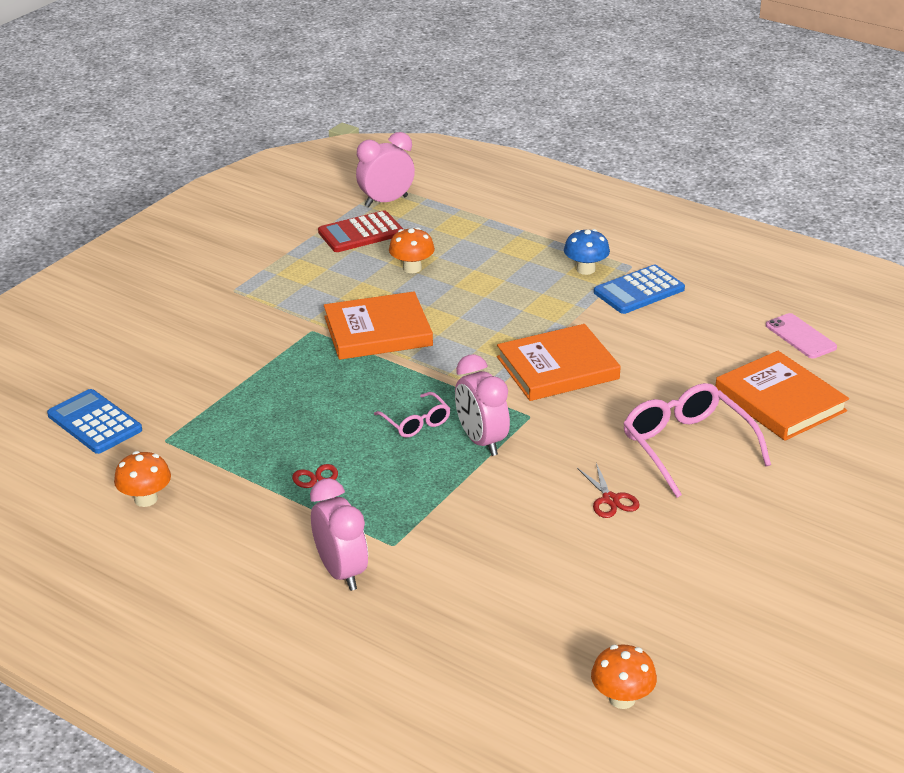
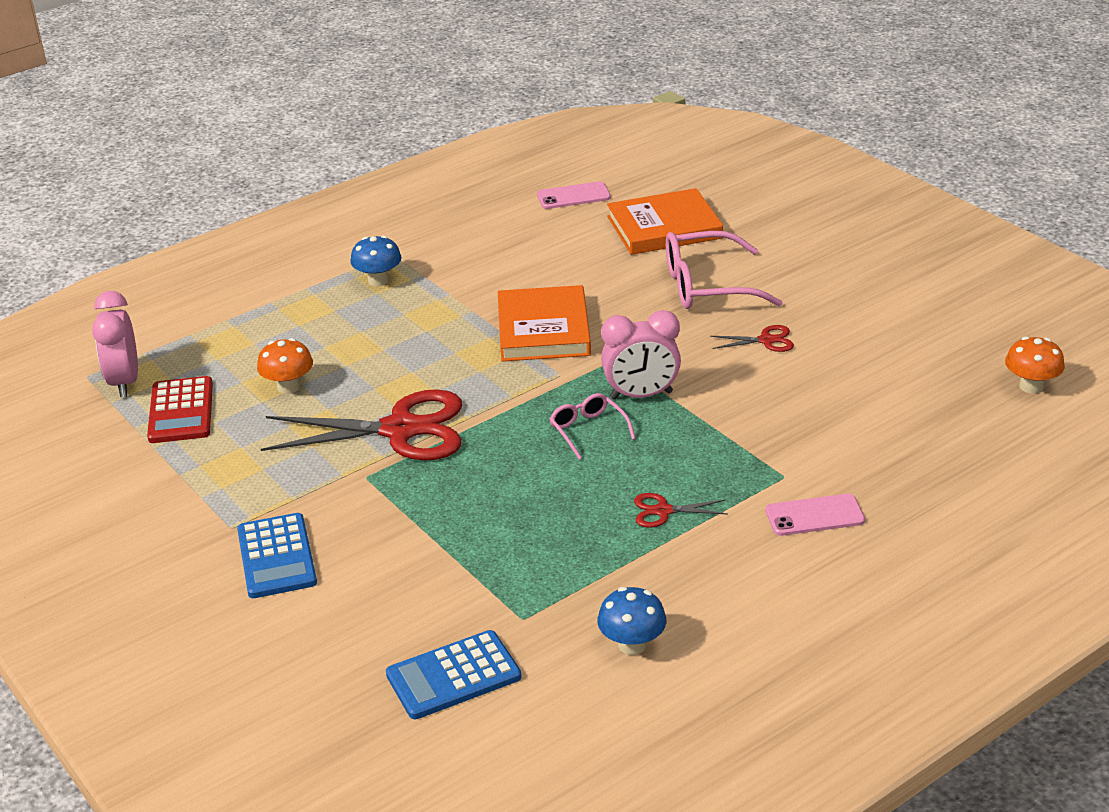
camera: 70 degrees left, 0 degrees up
(146, 499) = (632, 644): orange mushroom -> blue mushroom
(341, 572) = (814, 515): pink clock -> pink phone
(378, 331) = (401, 430): orange book -> red scissors
(416, 422) = (588, 430): pink glasses -> pink glasses turned 105 degrees counterclockwise
(639, 291) = (440, 259): blue calculator -> blue calculator (277, 557)

